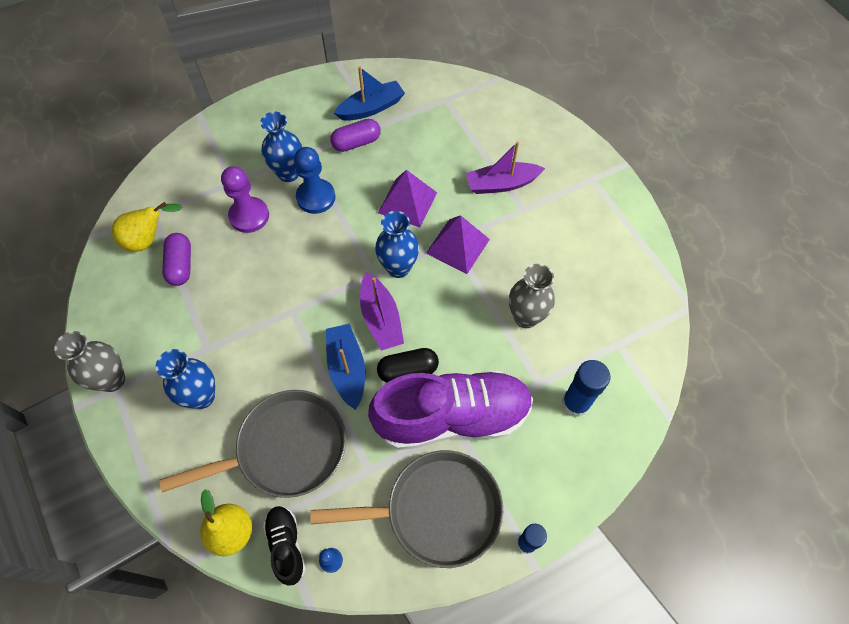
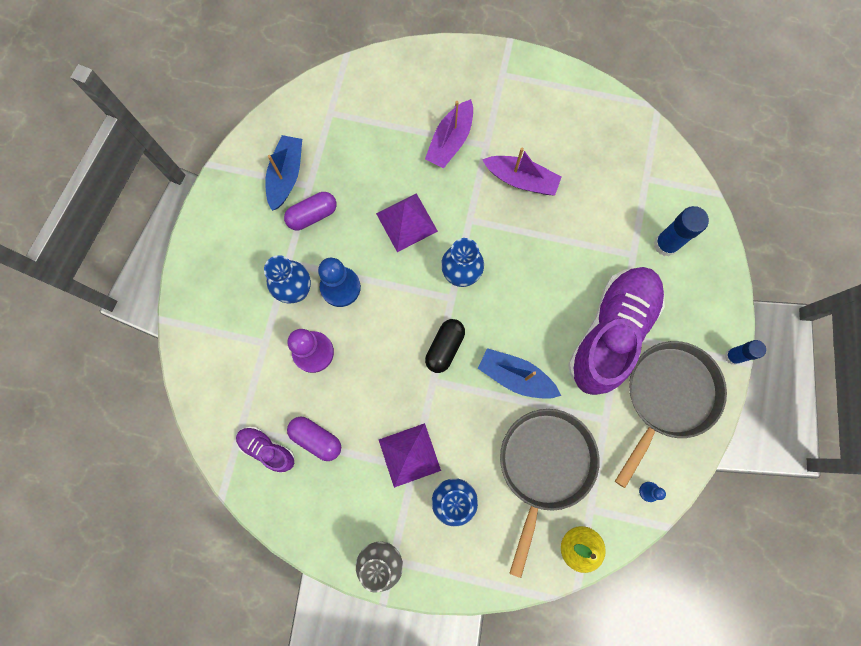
camera: 50 degrees left, 15 degrees up
(148, 240) = (267, 449): yellow pear -> purple shoe
(286, 545) = (616, 514): black shoe -> none
(356, 143) = (312, 215): purple capsule -> purple capsule turned 45 degrees clockwise
(381, 319) = (494, 321): purple boat -> purple boat (521, 180)
(408, 370) = (551, 335): black capsule -> black capsule (444, 347)
(458, 246) = (478, 217): purple pyramid -> purple pyramid (409, 455)
(526, 317) = (576, 220): grey vase -> none

